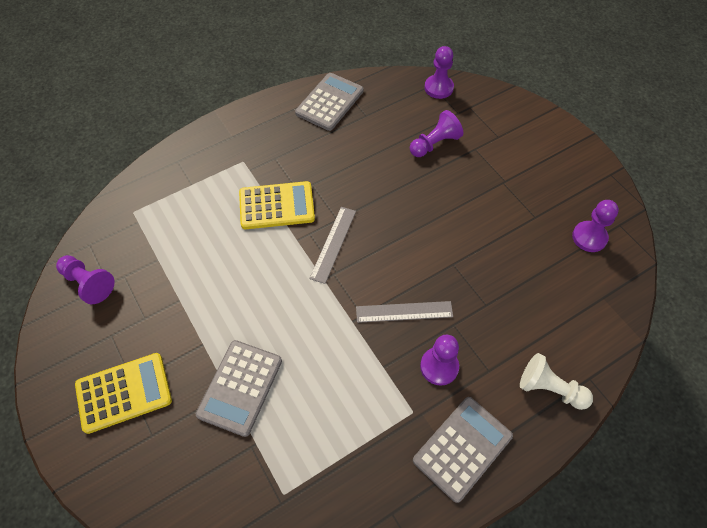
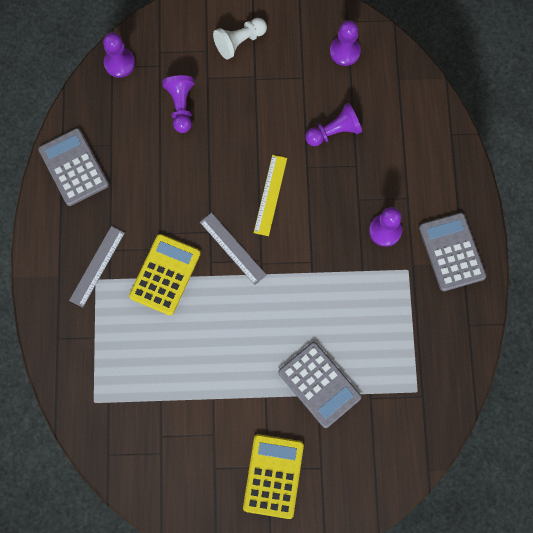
camera: 60 degrees left, 15 degrees up
(88, 283) = (150, 469): purple pawn -> purple pawn (334, 132)
(404, 248) = (270, 195): none -> yellow ruler
(404, 311) = (326, 229): grey ruler -> grey ruler (97, 266)
(549, 388) = (443, 166): white pawn -> white pawn (239, 42)

